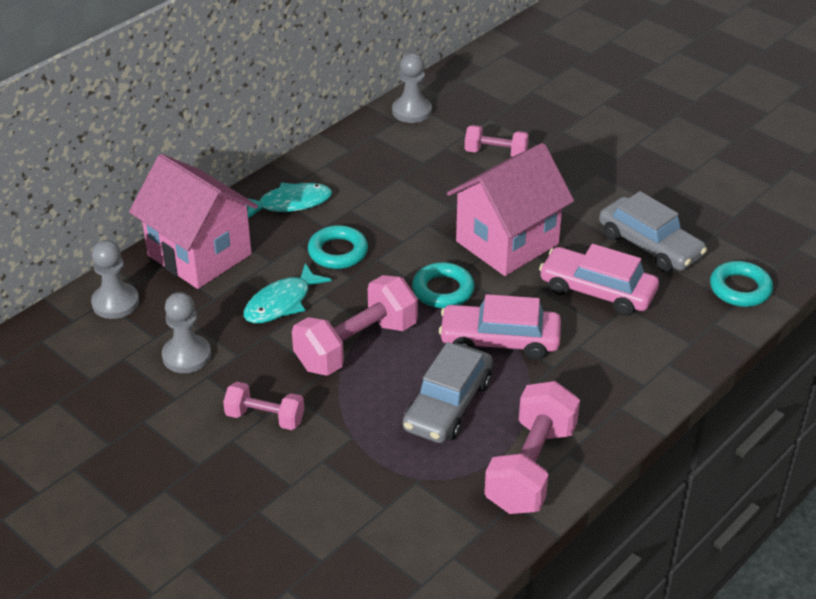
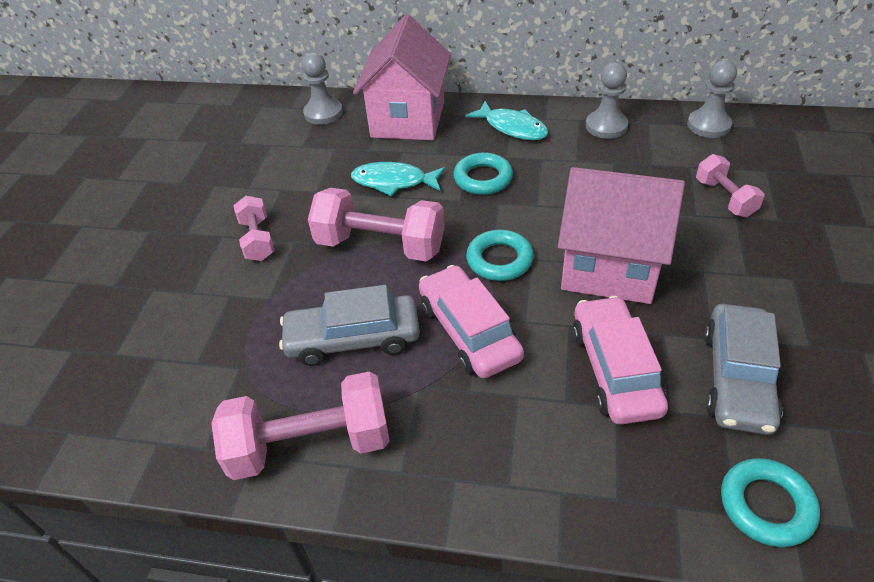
camera: 60 degrees right, 5 degrees up
(187, 356) = (295, 169): grey pawn -> grey pawn (606, 126)

